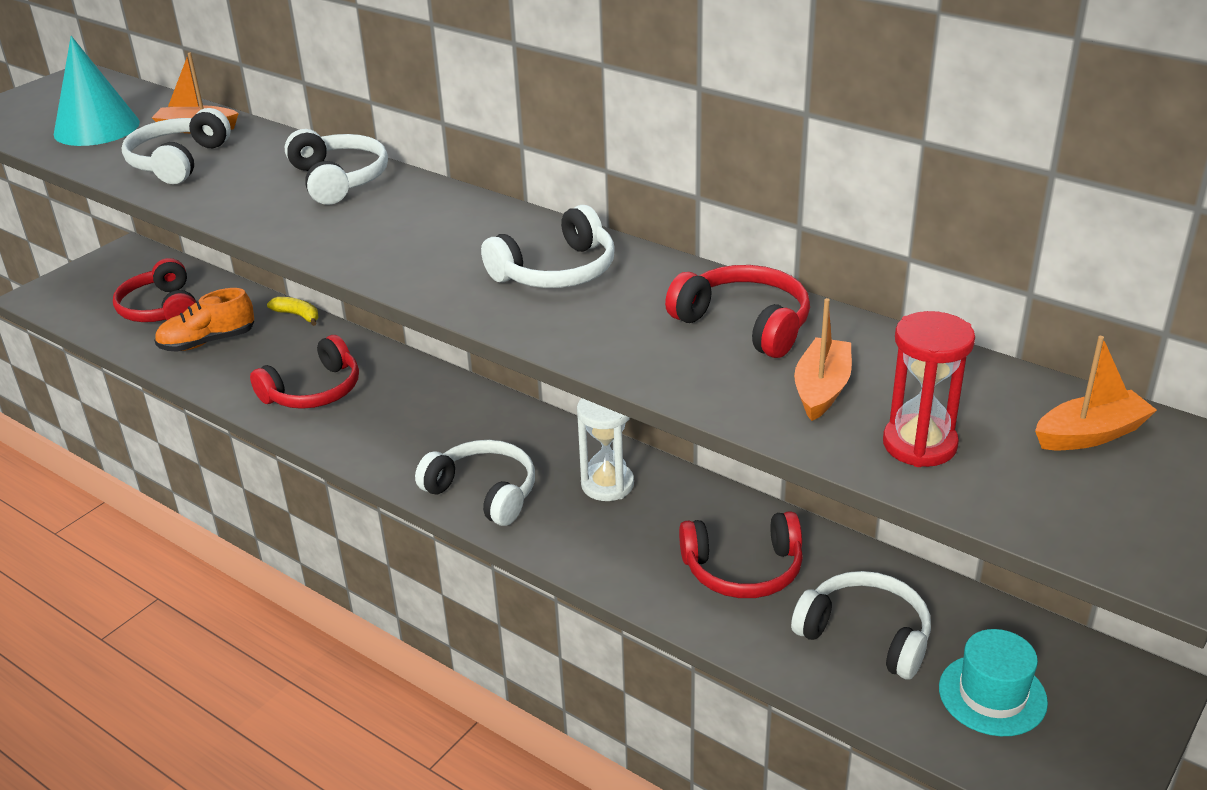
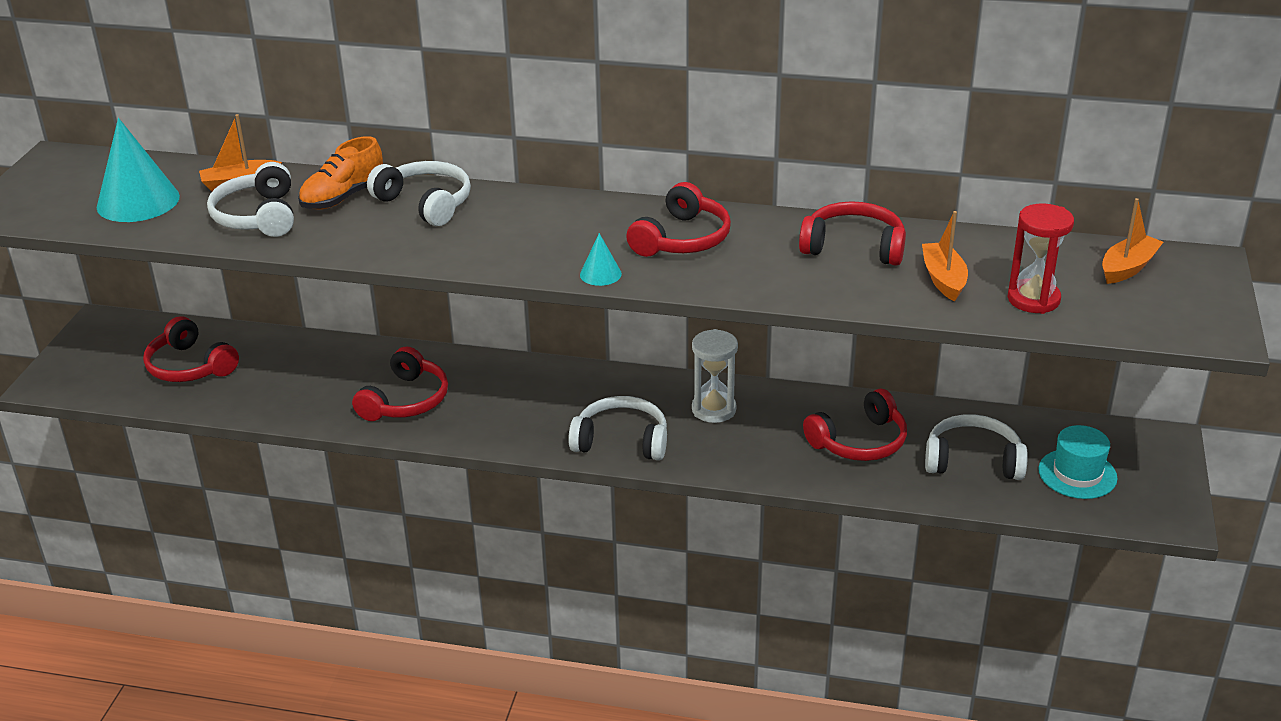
camera: 25 degrees left, 0 degrees up
(207, 342) = (265, 384): orange shoe -> orange shoe (343, 197)
(298, 315) = (331, 341): yellow banana -> none
(432, 290) = (600, 274): none -> turquoise cone
(556, 271) = (682, 239): white headphones -> red headphones

